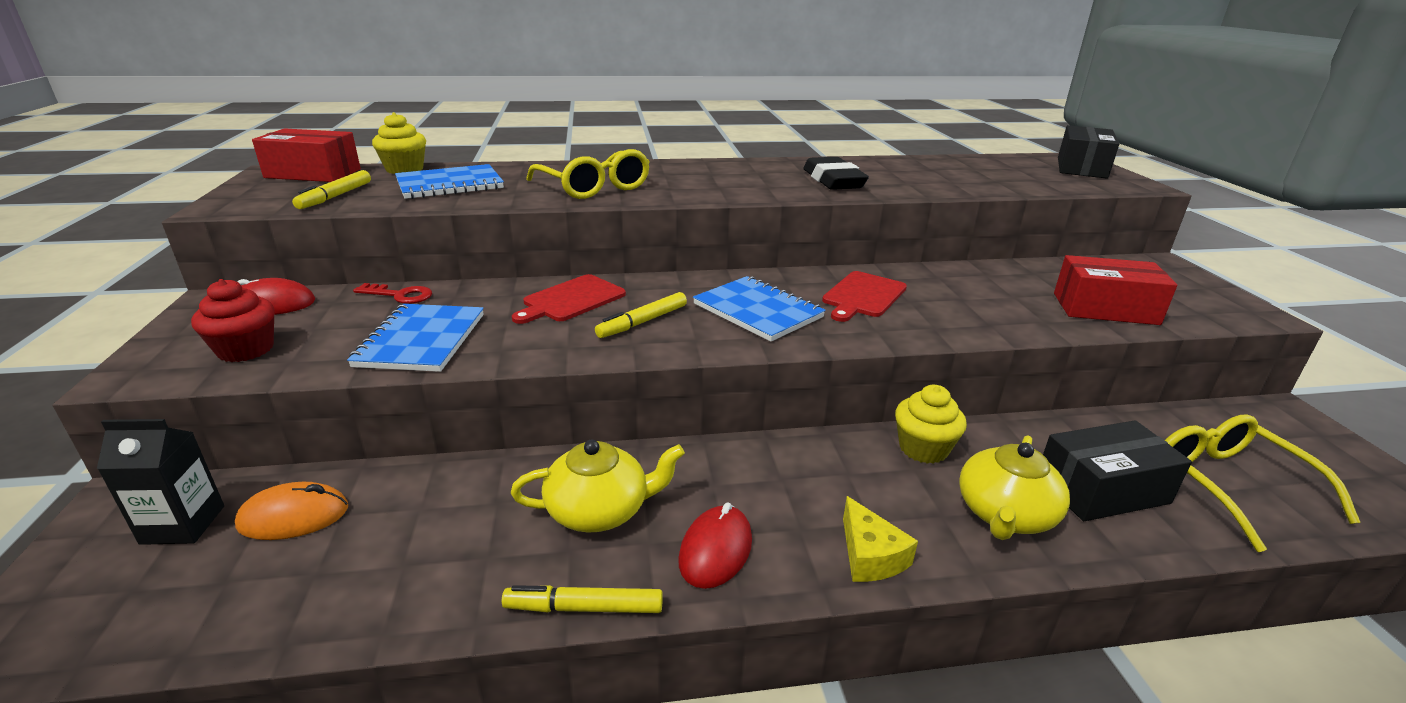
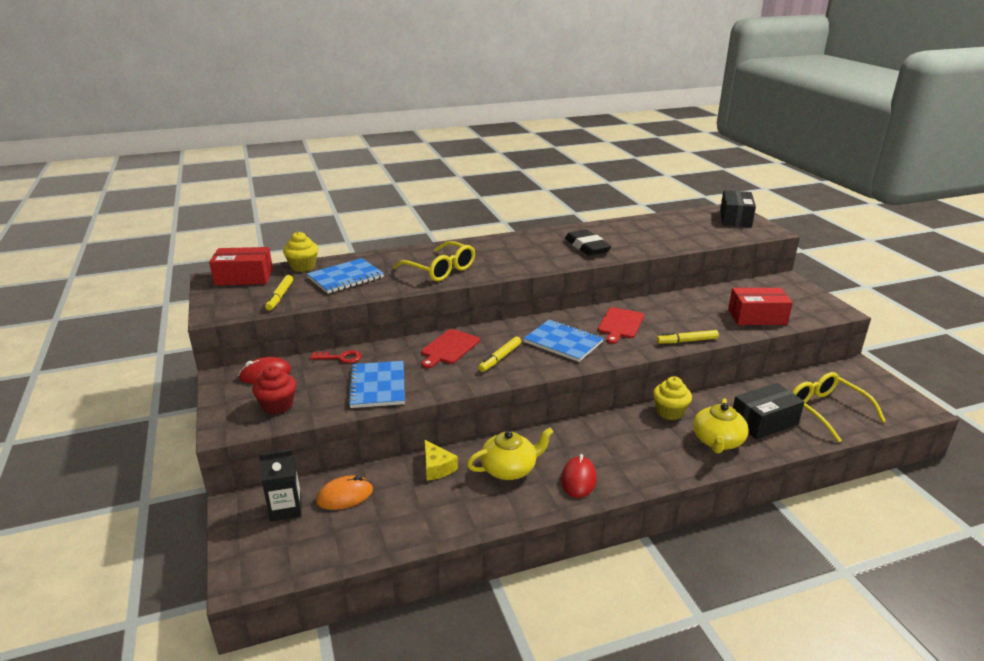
camera: 10 degrees left, 0 degrees up
(584, 608) = (525, 515): yellow marker -> yellow marker (687, 341)
(870, 555) = (655, 471): yellow cheese -> yellow cheese (437, 467)

